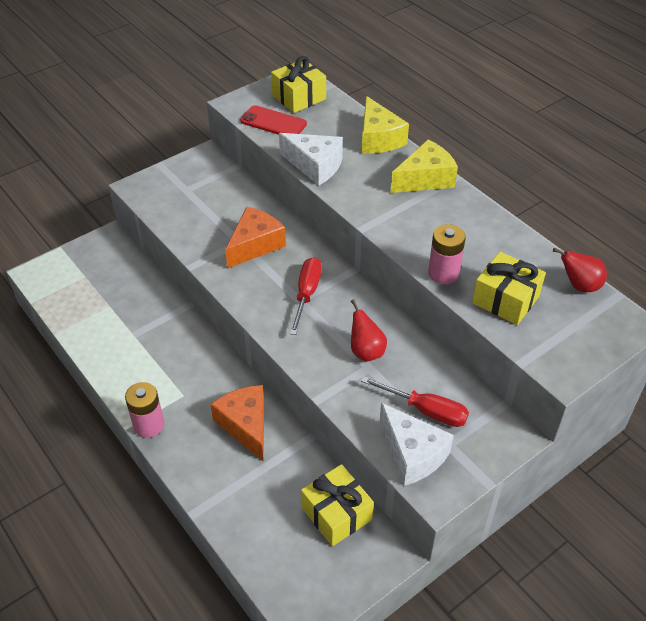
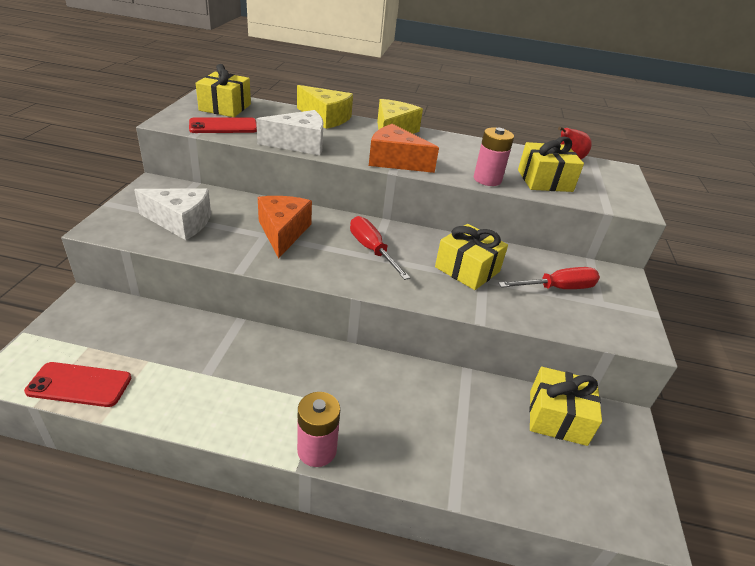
camera: 45 degrees left, 10 degrees down
(61, 302) = (79, 385): none -> red phone
(246, 425) = (407, 393): orange cheese -> orange cheese (395, 161)
(366, 351) = (467, 269): red pear -> yellow gift
(412, 454) = (591, 322): white cheese -> white cheese (181, 222)

